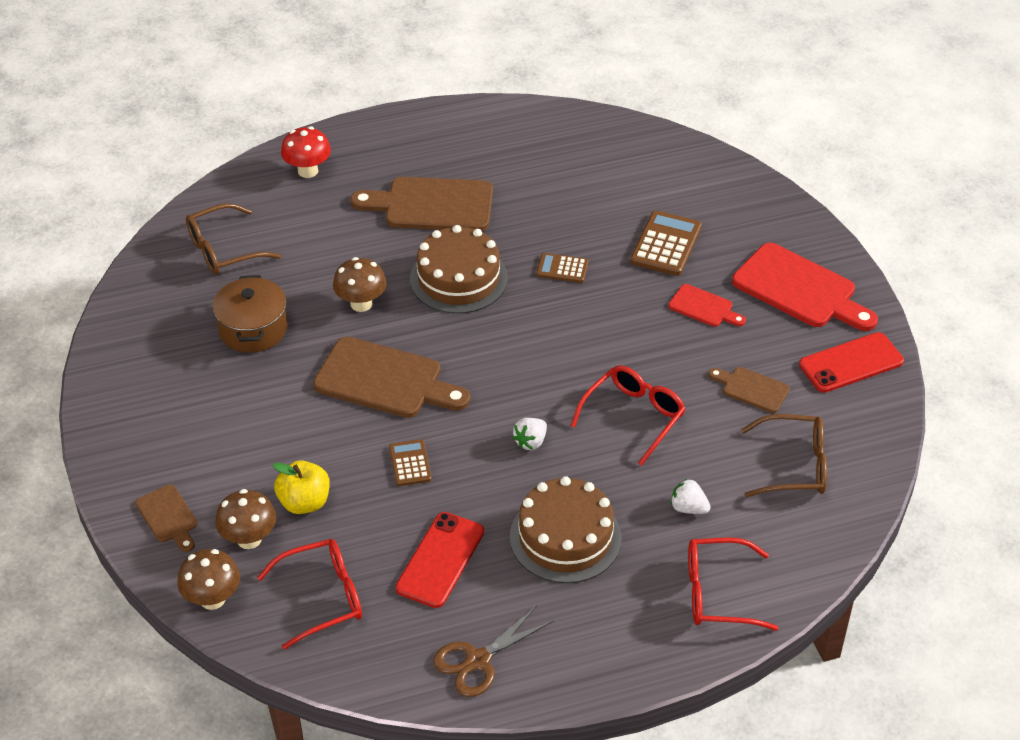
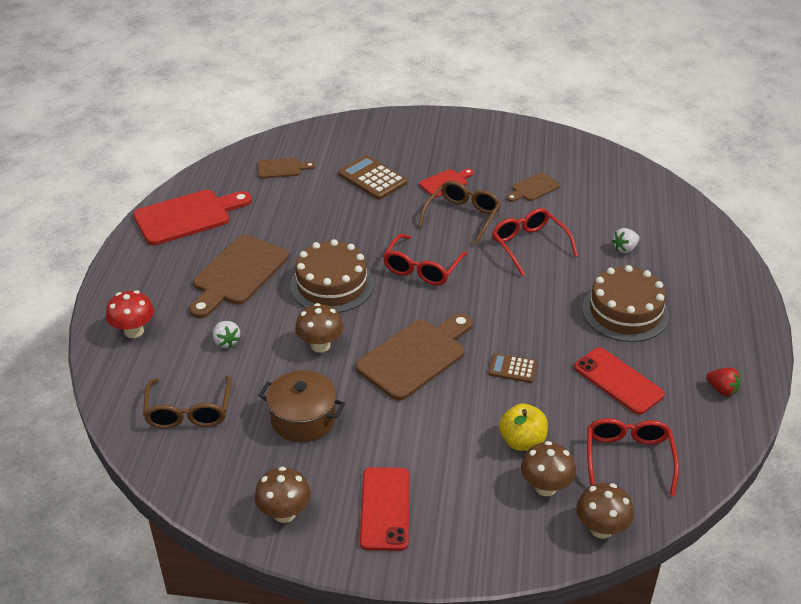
camera: 65 degrees left, 5 degrees down
(131, 360) = (284, 513): none -> brown mushroom
(168, 517) = (494, 535): brown cutting board -> brown cutting board (282, 168)
(478, 660) = (722, 389): brown scissors -> red strawberry
(530, 442) = (525, 300): white strawberry -> white strawberry (226, 341)
(562, 268) = (360, 231): brown calculator -> none
(717, 593) = (704, 260): red glasses -> red glasses (422, 268)
(794, 466) = (610, 194): brown glasses -> brown glasses (462, 217)
(800, 289) = (456, 140): red cutting board -> red cutting board (188, 216)
(851, 363) = (535, 143): red phone -> red phone (385, 509)

